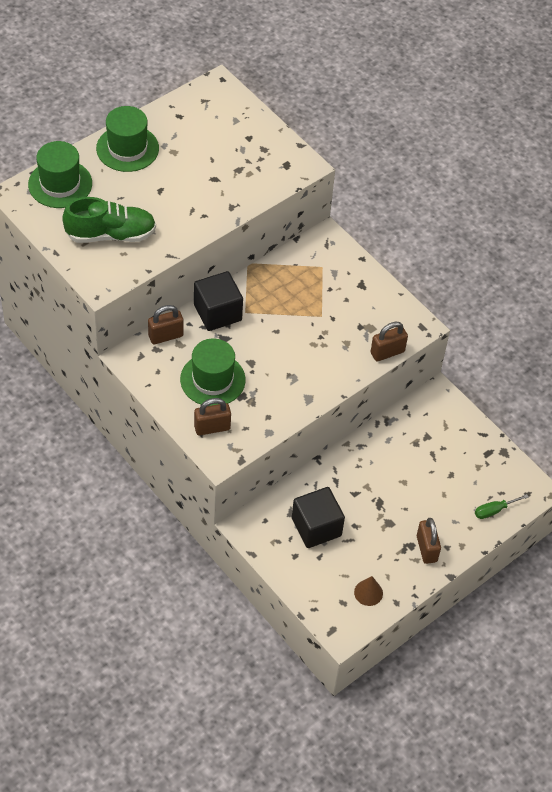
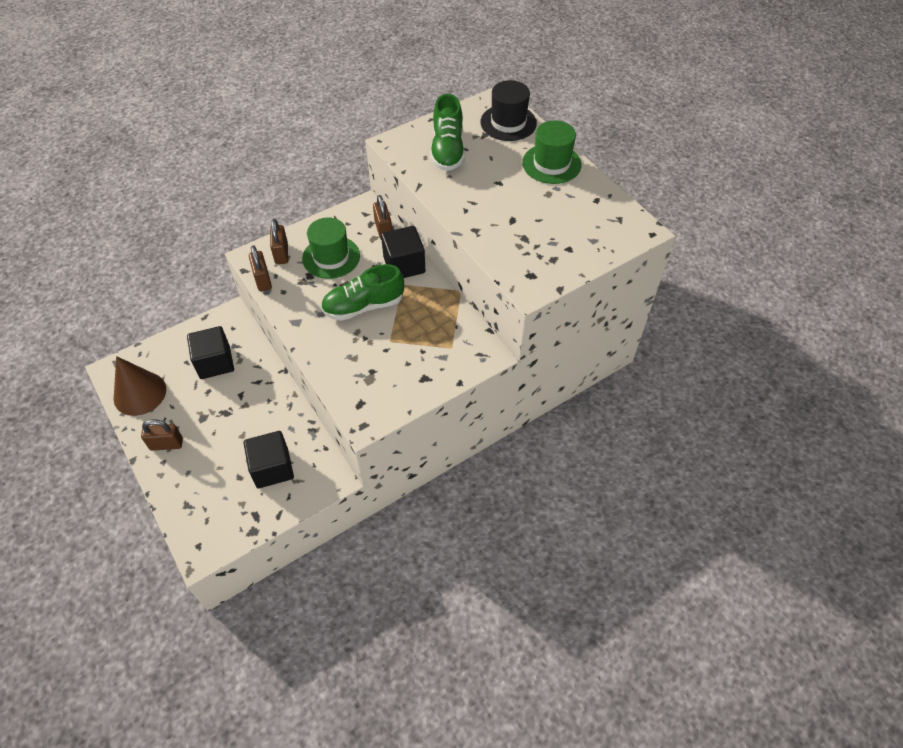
camera: 100 degrees right, 0 degrees up
(60, 184) = (508, 123): green hat -> black hat
(279, 342) = (363, 306): none -> green shoe
(368, 592) = (140, 393): brown cone -> brown cone, size x2.04
(387, 352) = (336, 390): brown padlock -> brown padlock (263, 280)
(436, 448) = (272, 468): none -> black cube
(494, 510) = (188, 510): green screwdriver -> none

